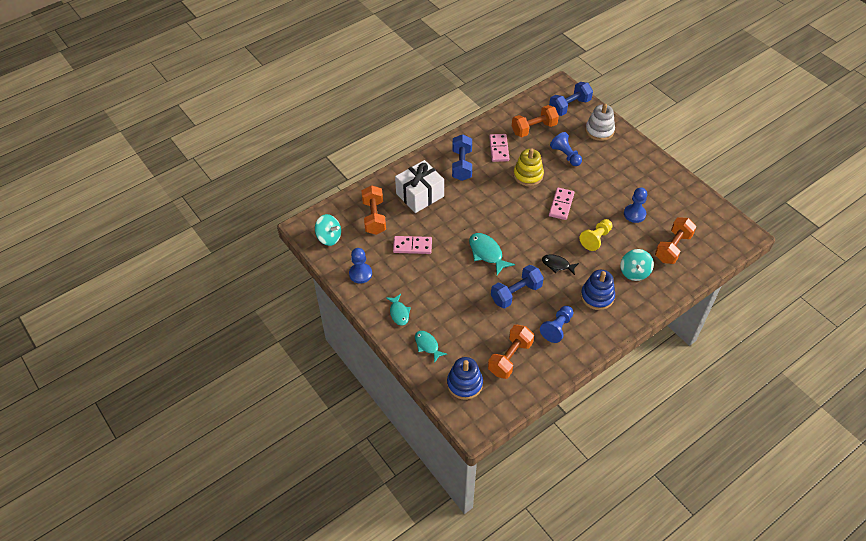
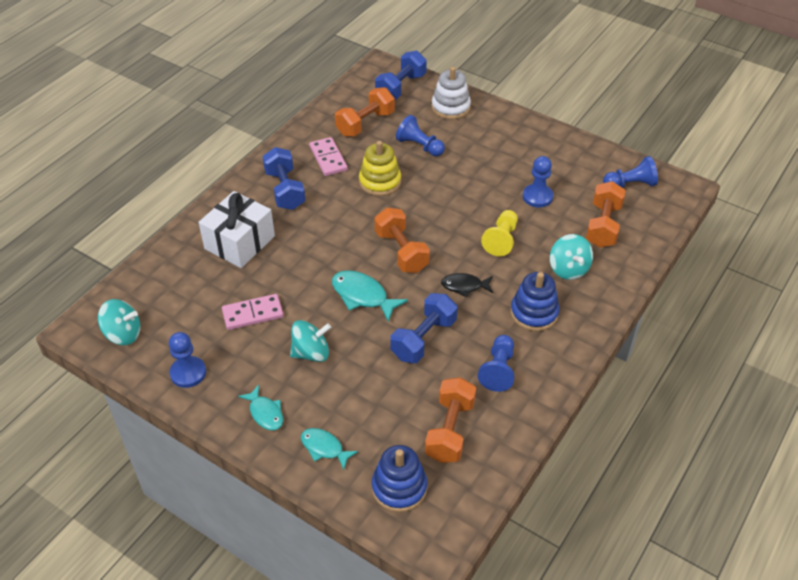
camera: 20 degrees left, 5 degrees down
(374, 217) = (183, 288): orange dumbbell -> orange dumbbell (401, 251)
(440, 282) = (311, 353): none -> turquoise spinning top
(561, 205) = (438, 208): pink domino -> none
(707, 222) = (630, 184): none -> blue pawn

